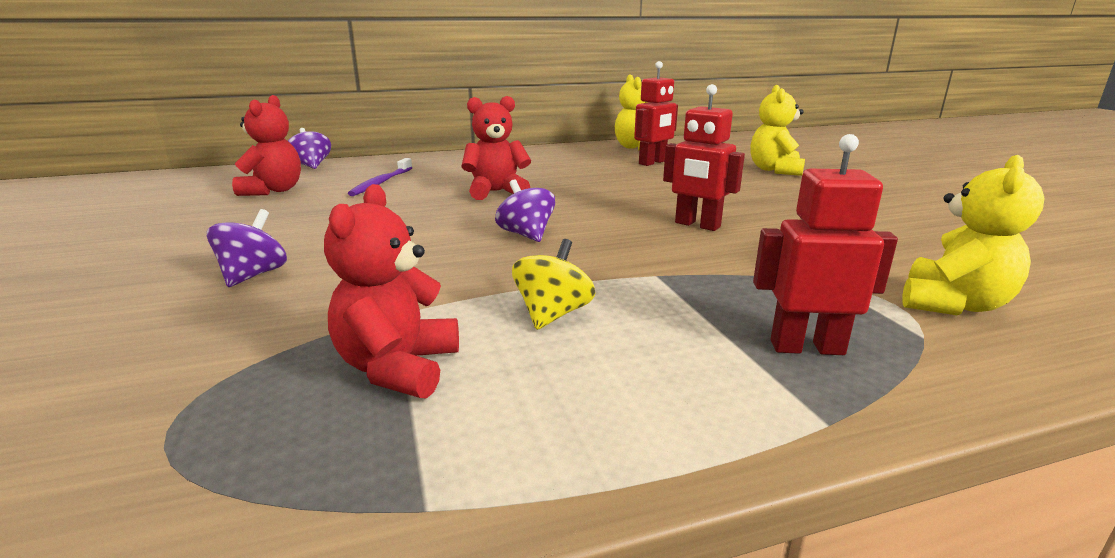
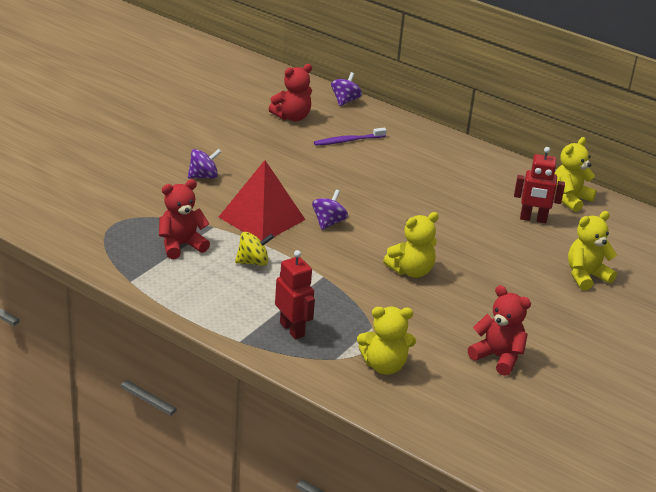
camera: 50 degrees right, 10 degrees up
(443, 270) = (262, 218): none -> red pyramid
(496, 192) = (382, 185): red teddy bear -> red teddy bear (498, 357)
(697, 225) = (411, 271): red robot -> yellow teddy bear

